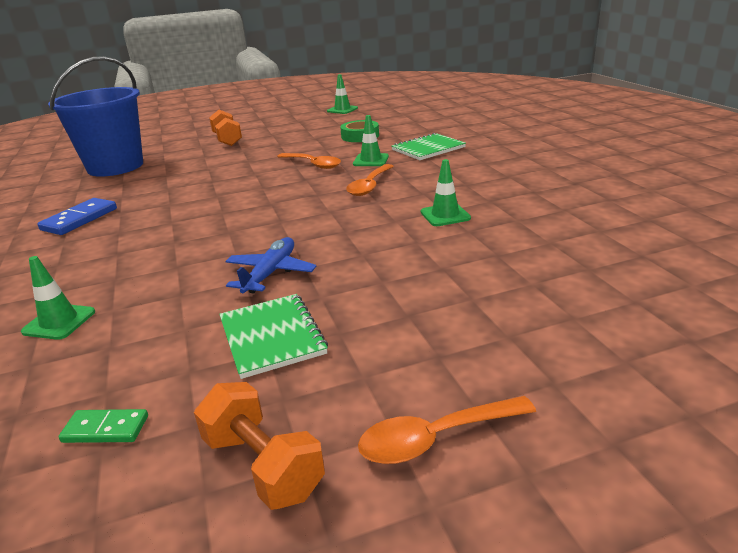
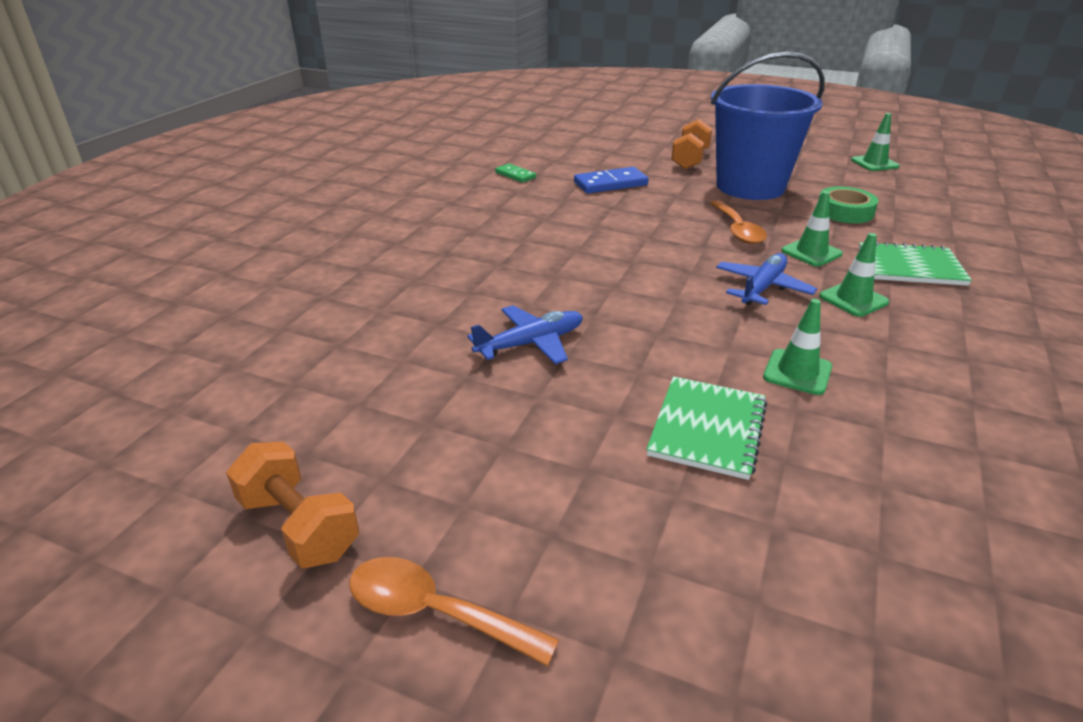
camera: 40 degrees right, 5 degrees up
(59, 322) = (338, 300): green traffic cone -> green traffic cone (853, 299)
(80, 219) = (461, 202): blue domino -> blue domino (610, 184)
(106, 429) = (258, 416): green domino -> green domino (515, 175)
(115, 167) = (553, 154): blue bucket -> blue bucket (750, 187)
(263, 465) = (299, 526): orange dumbbell -> orange dumbbell turned 45 degrees counterclockwise
(271, 336) = (449, 412): green notebook -> green notebook (707, 428)
(369, 186) = (762, 288): orange spoon -> blue plane

